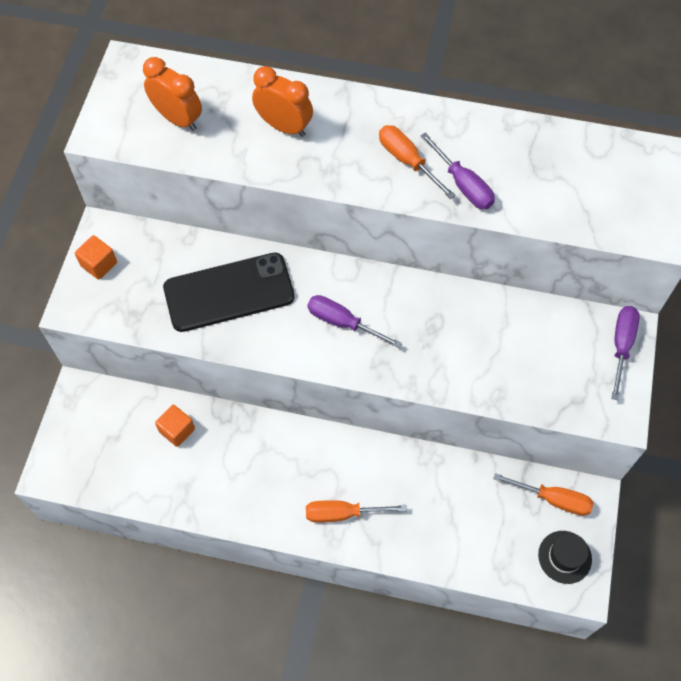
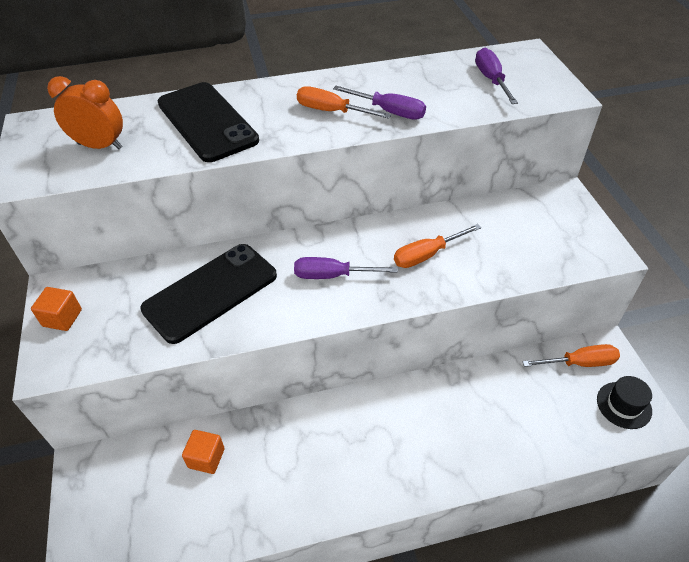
camera: 25 degrees left, 15 degrees down
(284, 126) = (207, 122): orange clock -> black phone
(343, 513) = (412, 460): orange screwdriver -> orange screwdriver (427, 255)
(621, 346) = (569, 206): purple screwdriver -> purple screwdriver (491, 80)

